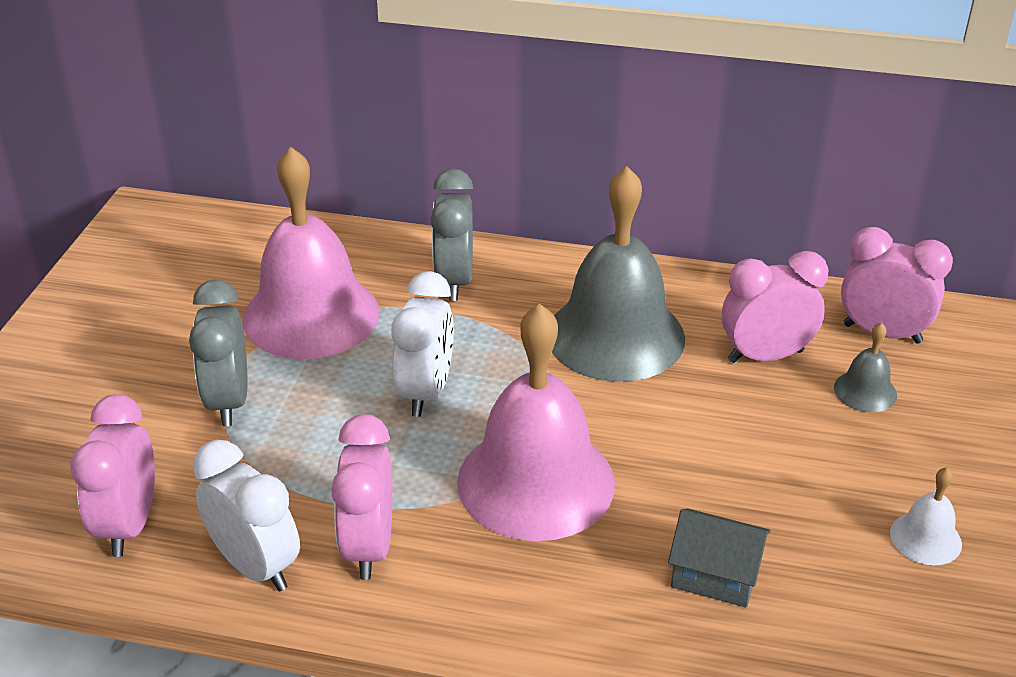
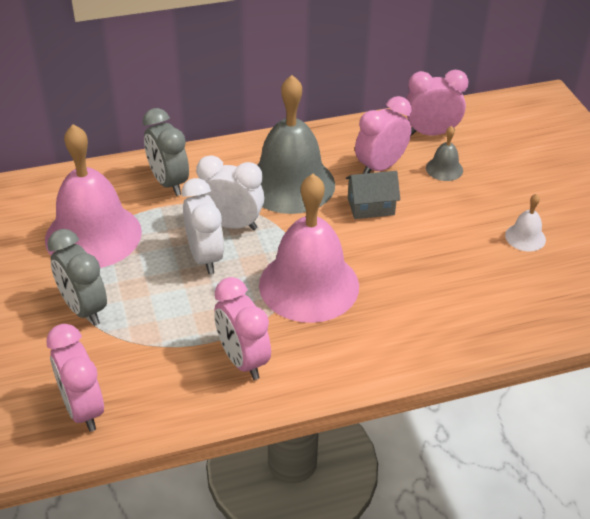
camera: 30 degrees left, 5 degrees up
(256, 566) = (184, 399): white clock -> white clock (231, 224)
(715, 575) = (439, 298): grey house -> grey house (371, 206)

